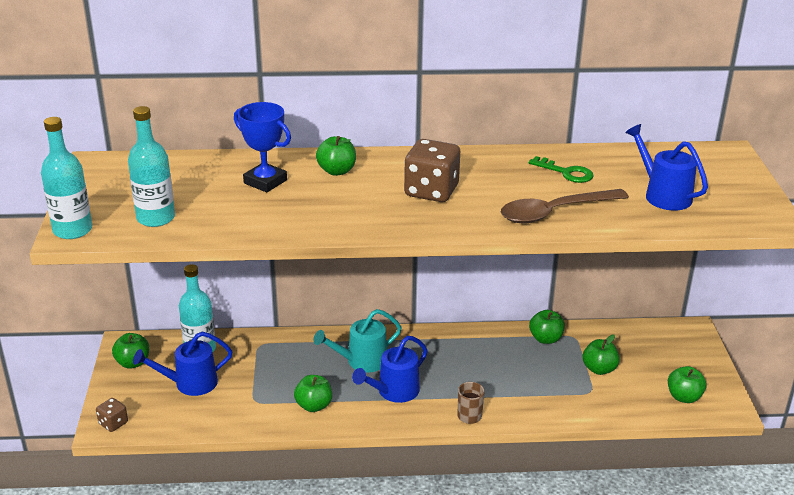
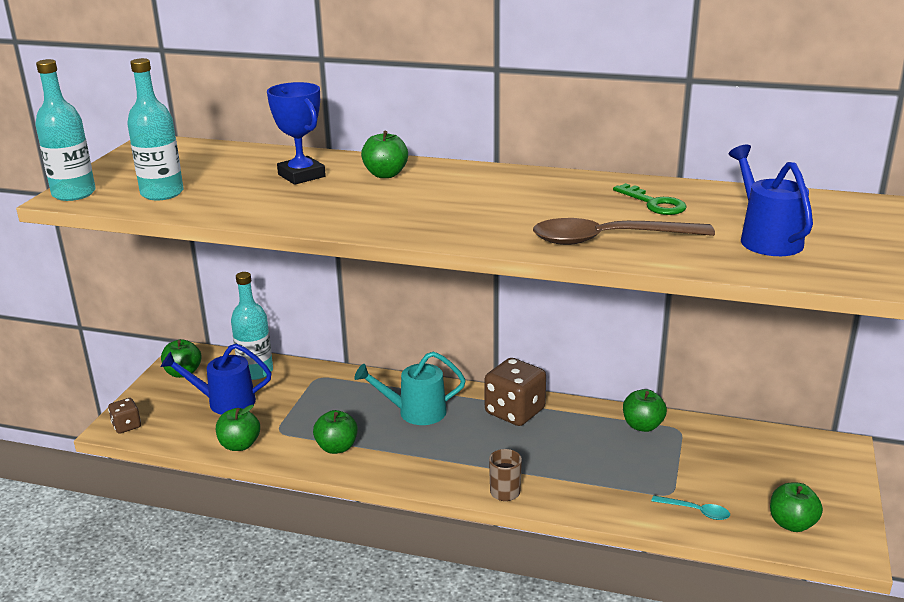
camera: 20 degrees right, 5 degrees down
(393, 392) = (432, 450): blue watering can -> none
(431, 191) = (475, 203): brown dice -> brown dice (514, 412)
(599, 369) = (693, 471): green apple -> green apple (239, 445)
(615, 401) = (696, 511): none -> turquoise spoon

